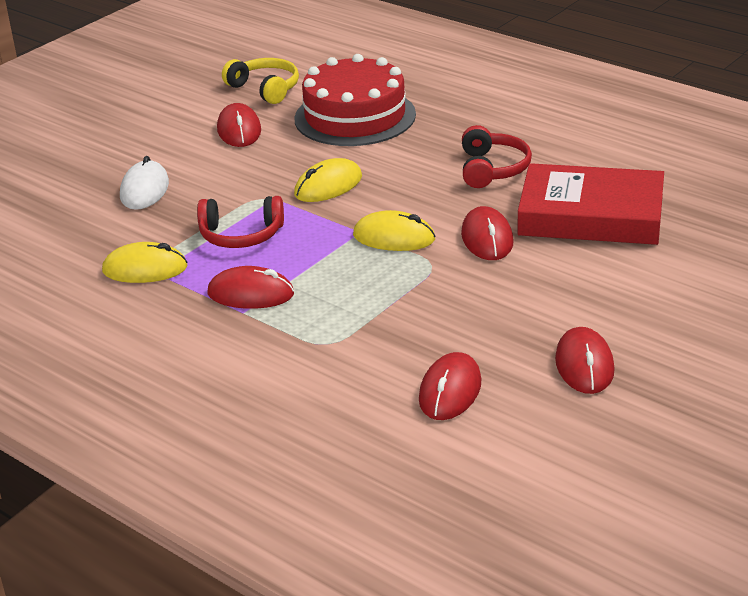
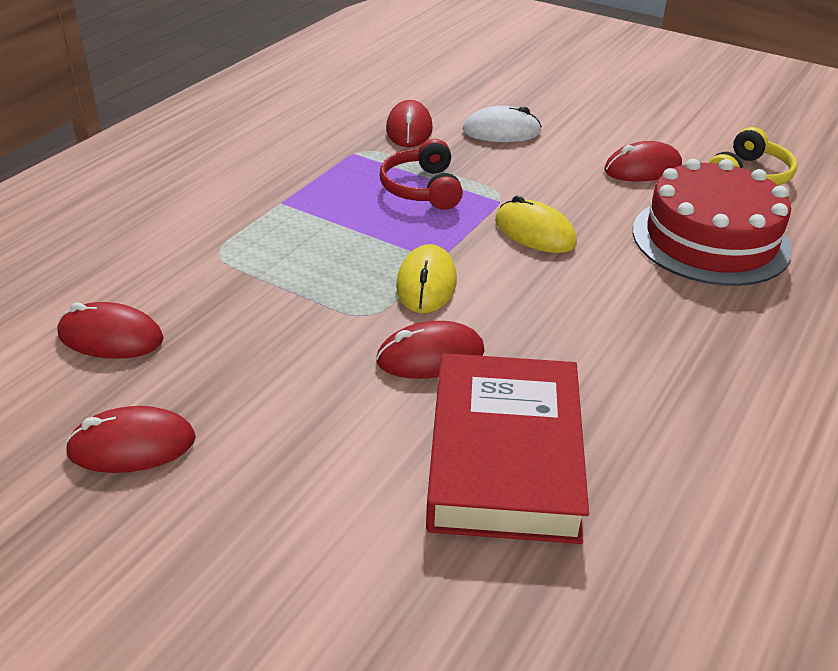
camera: 80 degrees right, 5 degrees up
(145, 269) = (358, 146): yellow mouse -> none
(250, 294) = (312, 203): red mouse -> red mouse (409, 129)
(492, 169) = (613, 356): red headphones -> none

